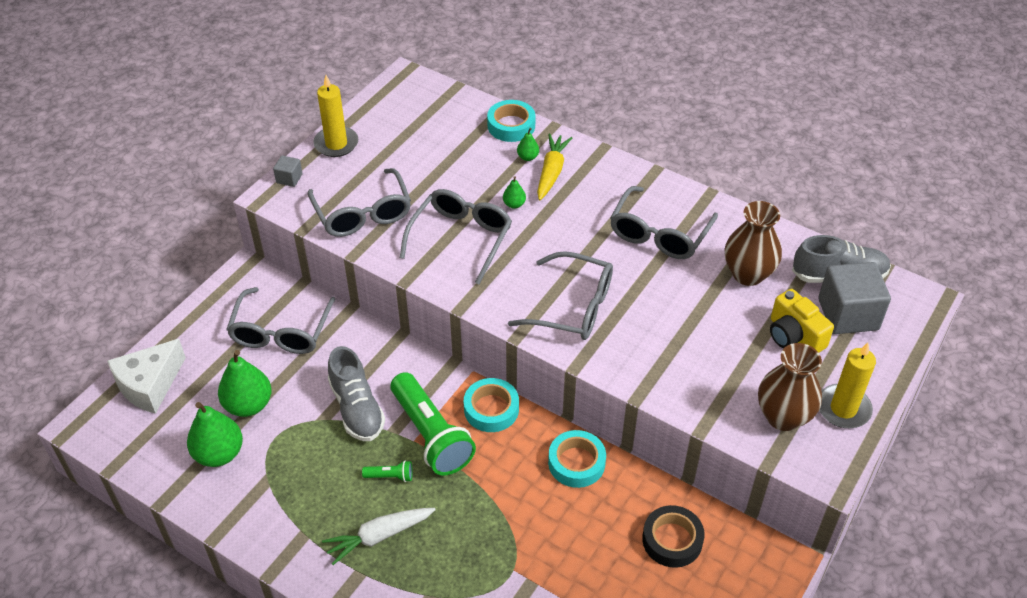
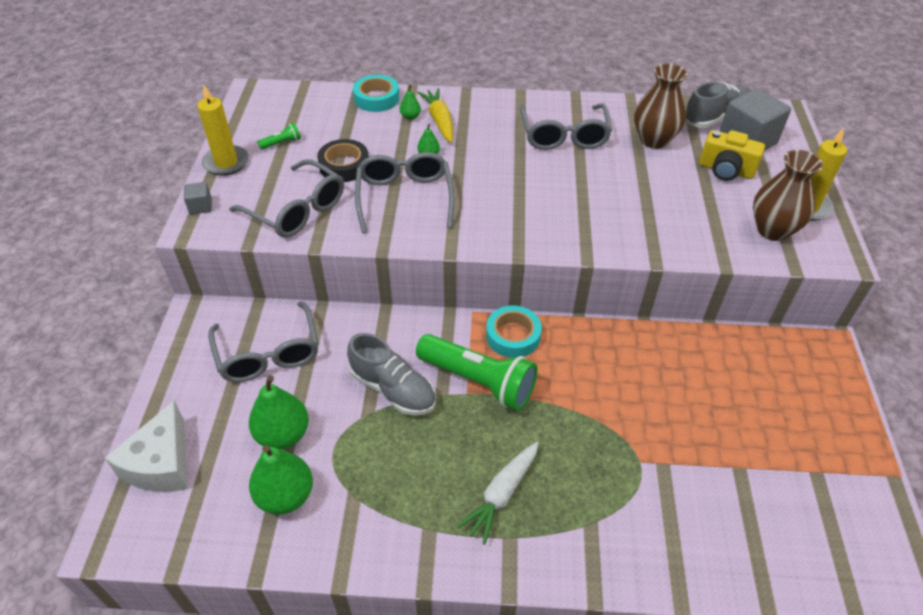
camera: 30 degrees left, 0 degrees up
(390, 476) = (470, 434): green flashlight -> green flashlight (282, 143)
(573, 307) = (545, 214): grey glasses -> none
(576, 463) = (617, 347): turquoise tape -> none
(672, 540) = (739, 372): black tape -> black tape (344, 166)

